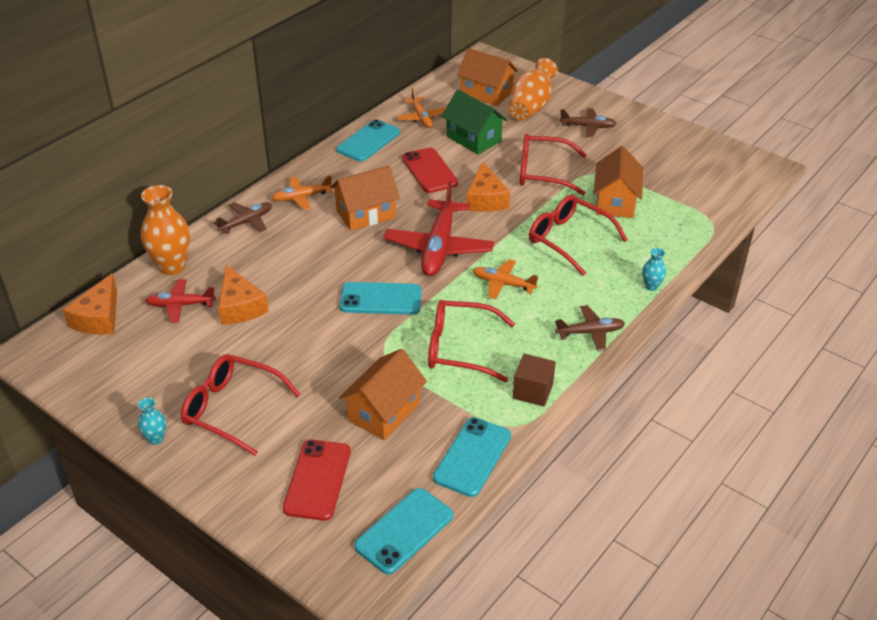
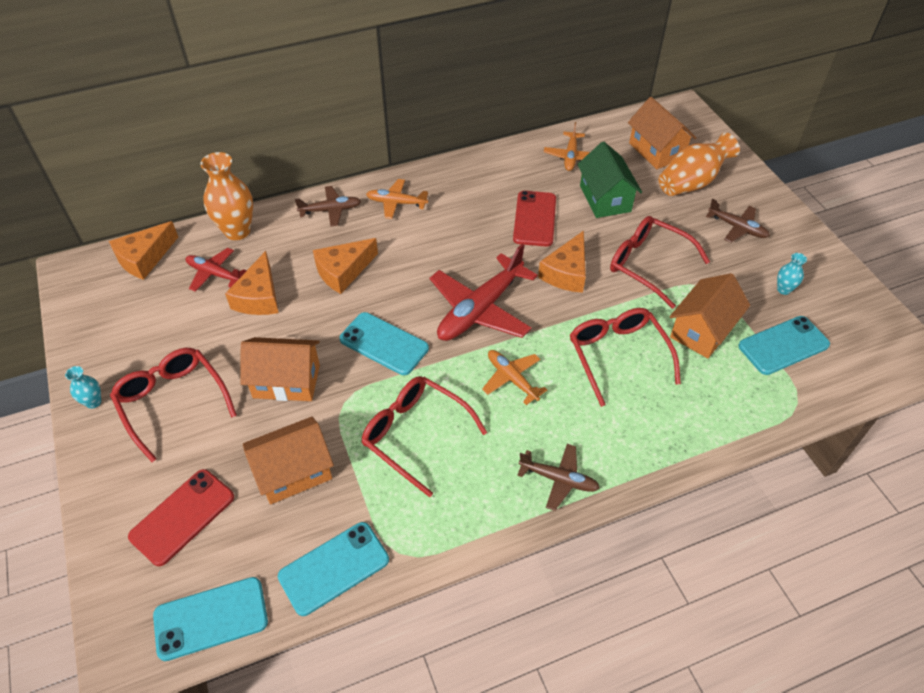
camera: 30 degrees right, 10 degrees up
(299, 262) = (343, 271): none -> orange cheese
(365, 214) = (439, 244): orange house -> orange house (286, 381)
(368, 141) = (501, 164): turquoise phone -> turquoise phone (783, 345)
(532, 391) = (448, 521): brown cube -> none
(651, 286) = (667, 453): turquoise vase -> turquoise vase (783, 289)

